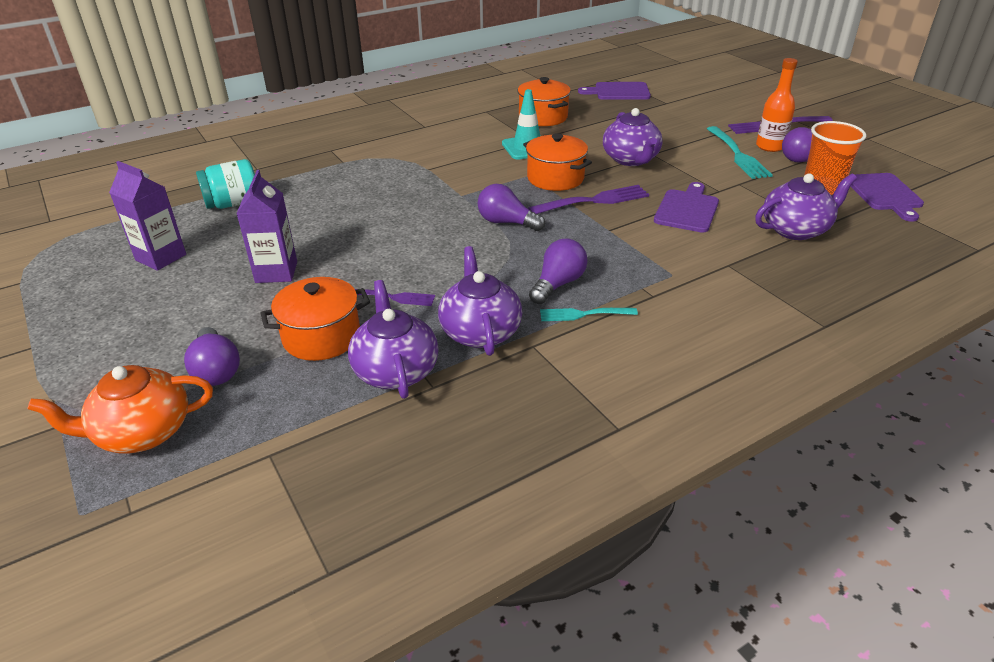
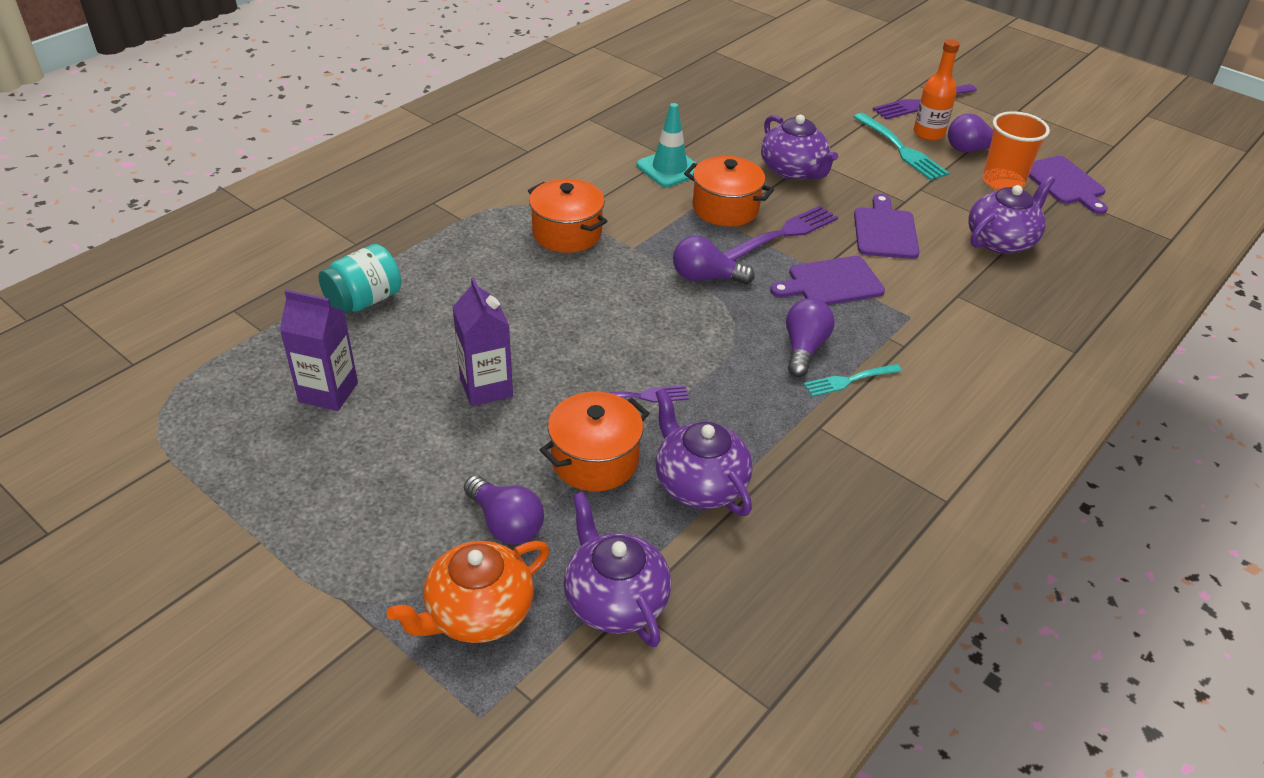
camera: 20 degrees left, 5 degrees up
(480, 332) = (758, 421): purple teapot -> purple teapot (615, 600)
(543, 117) = (662, 120): orange pot -> orange pot (567, 233)
(619, 92) = (729, 71): purple cutting board -> purple cutting board (831, 283)

